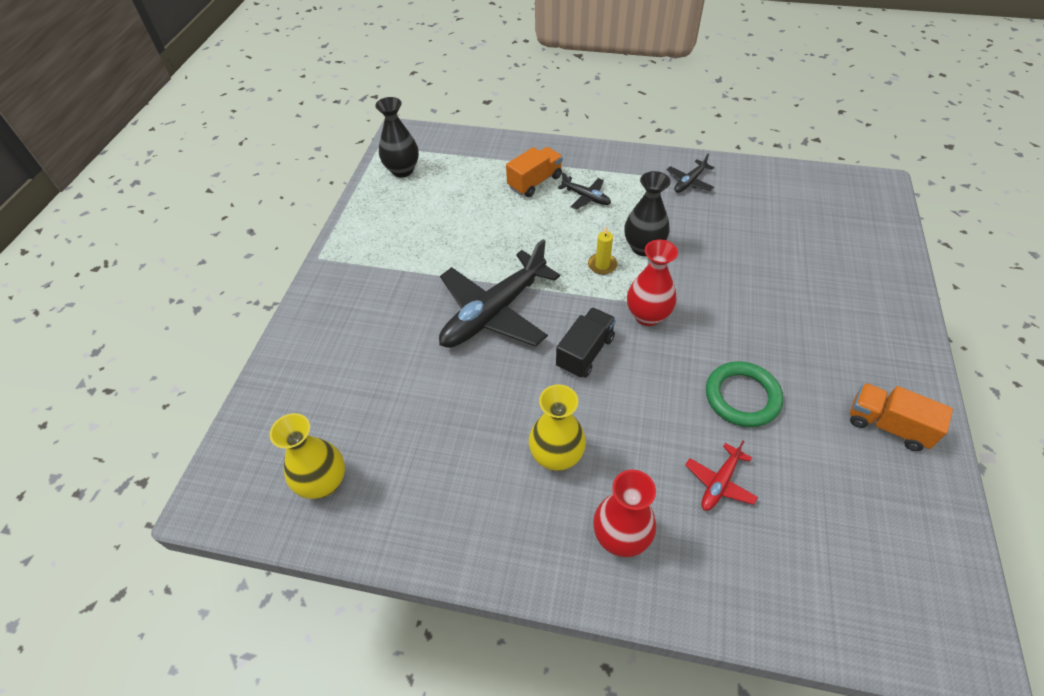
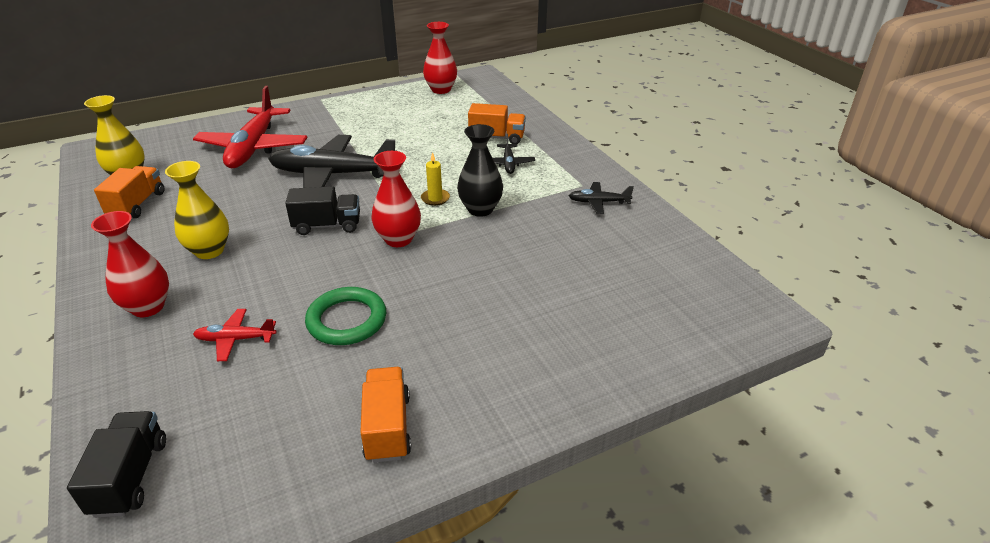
camera: 50 degrees right, 15 degrees down
(372, 350) = (253, 147): none -> red plane
(402, 170) = (441, 90): black vase -> red vase
(403, 492) = (137, 205): none -> orange truck
(863, 615) = (130, 477): none -> black truck

